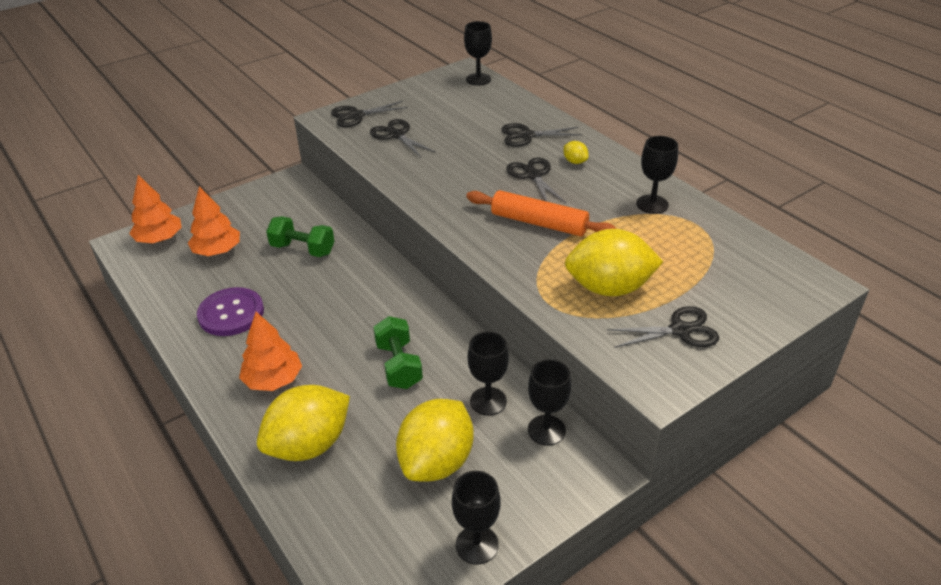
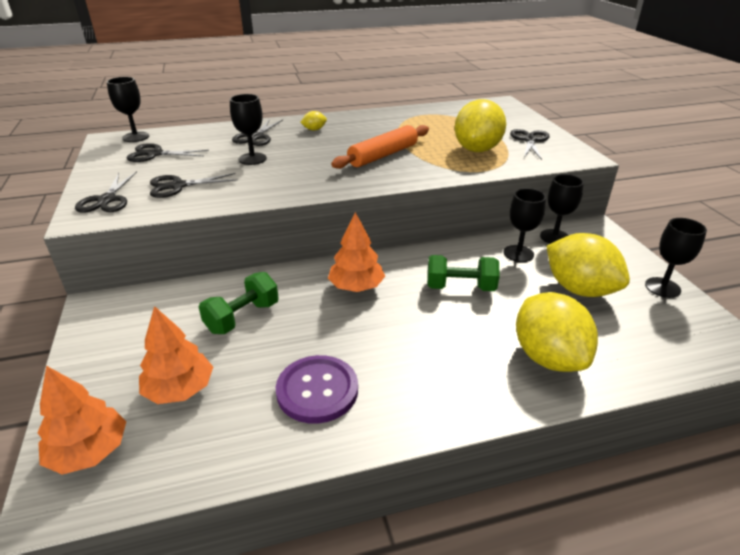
camera: 70 degrees left, 5 degrees down
(273, 380) = (448, 369): orange tree -> orange tree (356, 287)
(533, 175) = (317, 145): black scissors -> black scissors (155, 154)
(652, 204) = (392, 120): black goblet -> black goblet (252, 159)

